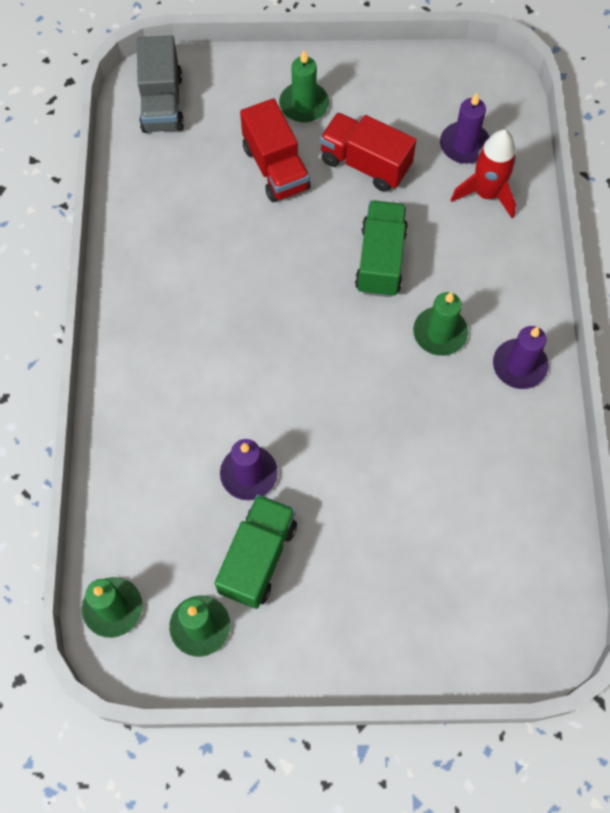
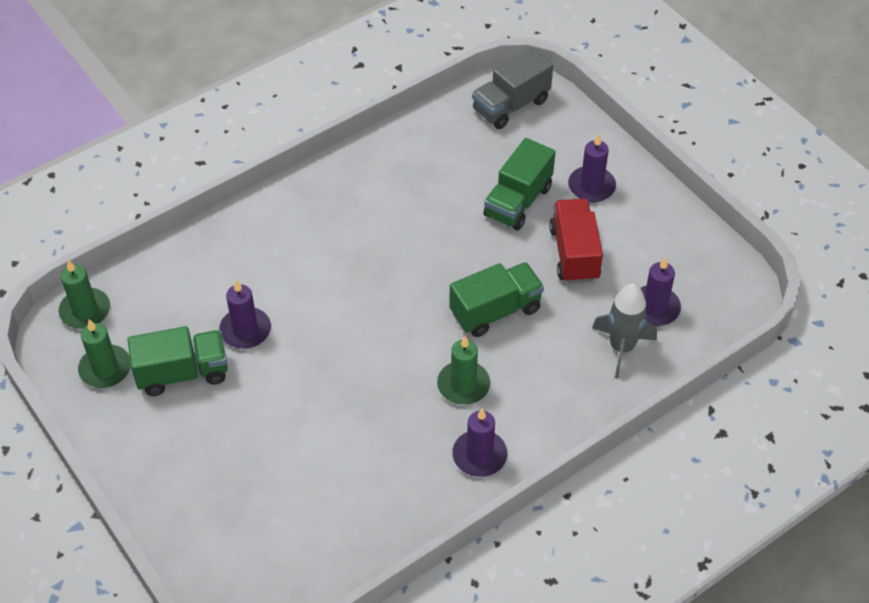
camera: 55 degrees right, 15 degrees down
(276, 168) = (518, 201): red truck -> green truck
(304, 104) = (591, 186): green candle -> purple candle
(486, 194) = (621, 348): red rocket -> grey rocket

